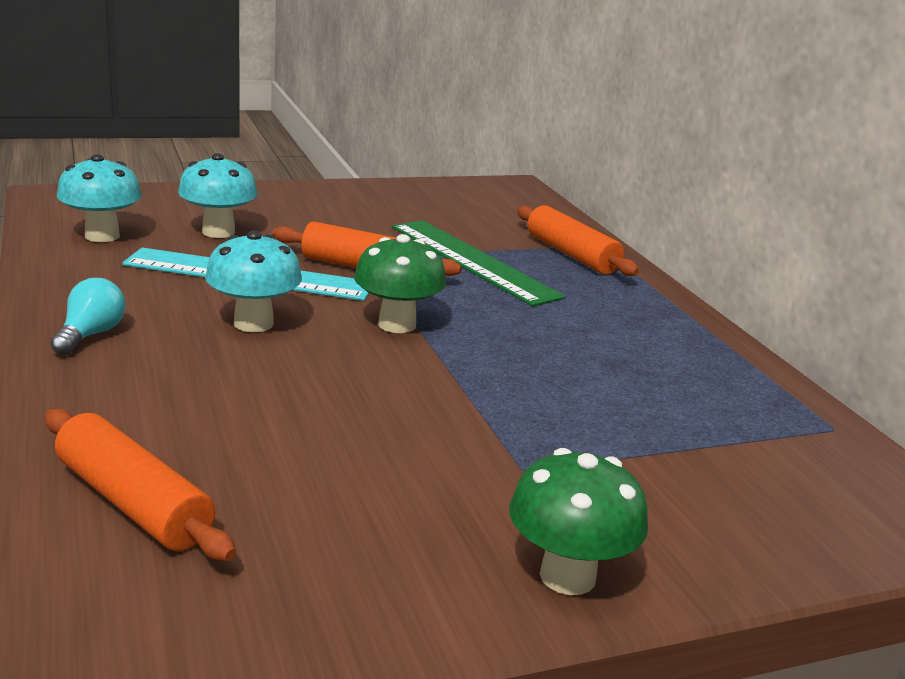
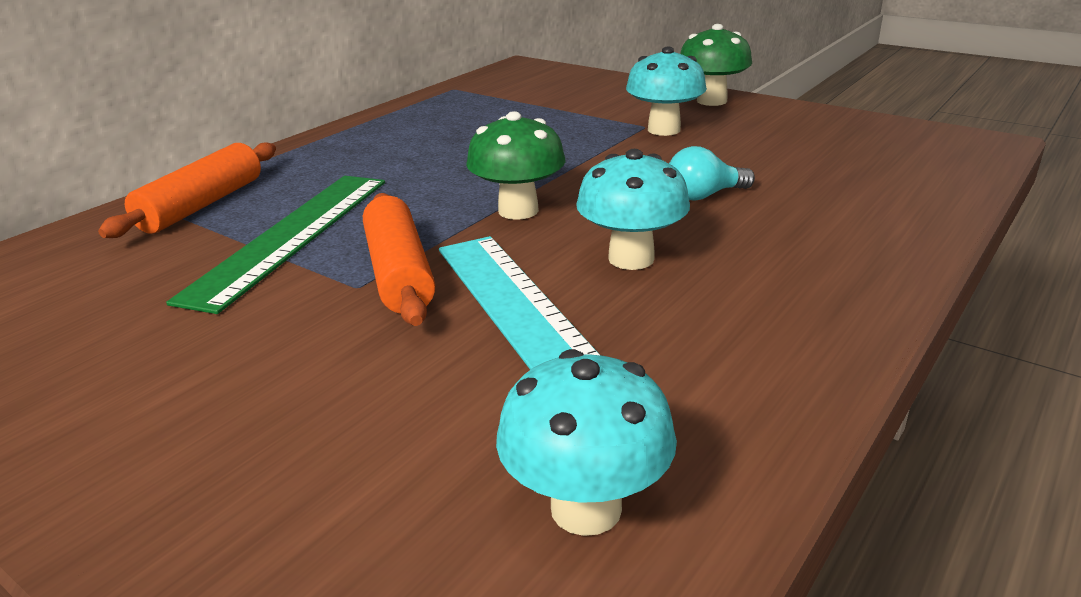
camera: 120 degrees left, 5 degrees up
(90, 335) = (806, 310): turquoise light bulb -> turquoise light bulb (704, 196)
(133, 503) = (894, 182): orange rolling pin -> none
(218, 232) = (411, 419): turquoise mushroom -> turquoise mushroom (664, 130)

